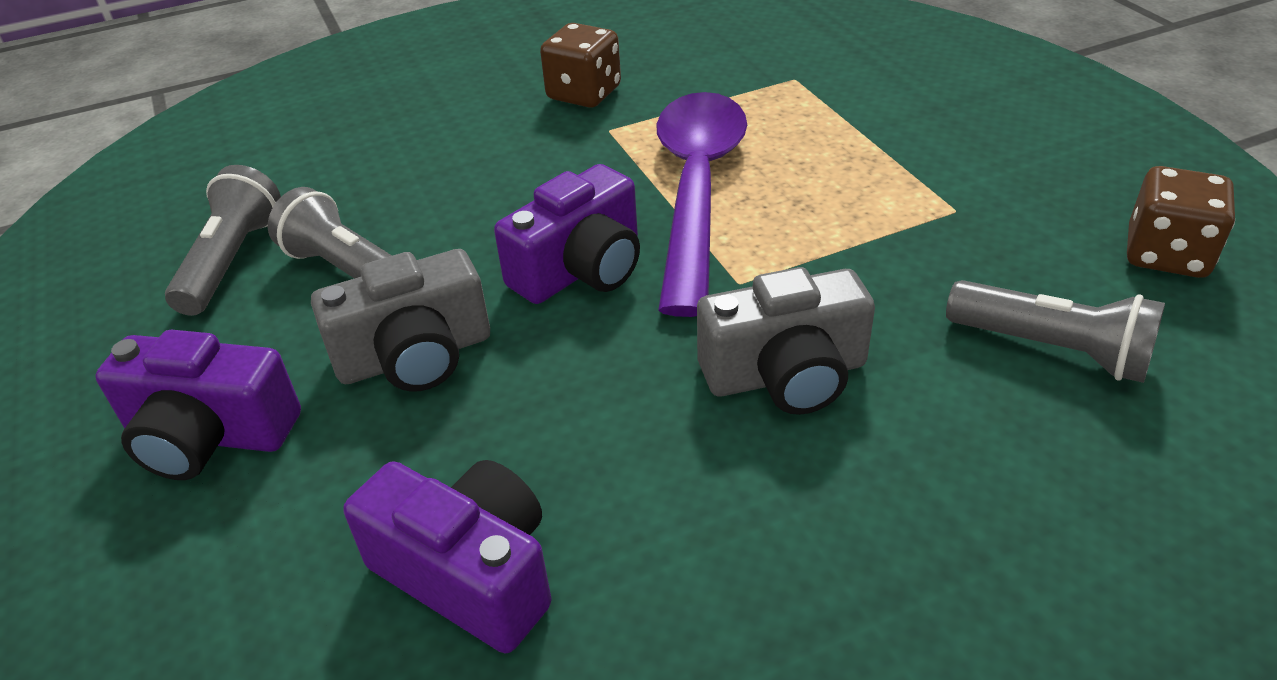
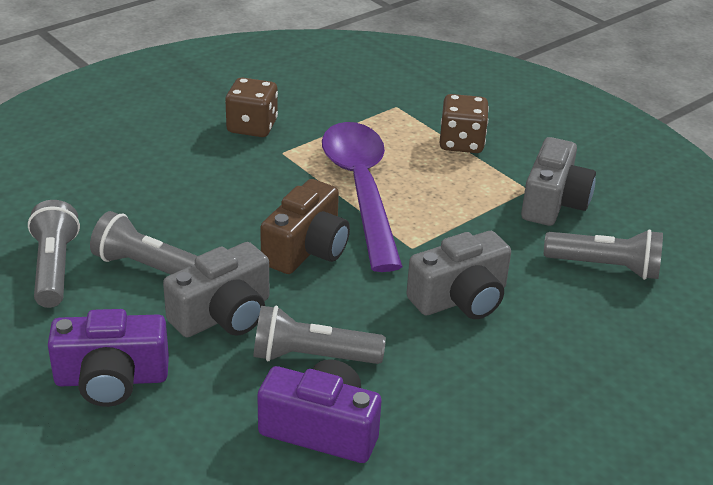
camera: 20 degrees left, 5 degrees down
(511, 441) = (312, 356): none -> grey flashlight
(581, 269) = (307, 249): purple camera -> brown camera
(991, 233) = (553, 202): none -> grey camera
(1166, 254) = (654, 205): brown dice -> brown dice (461, 143)

